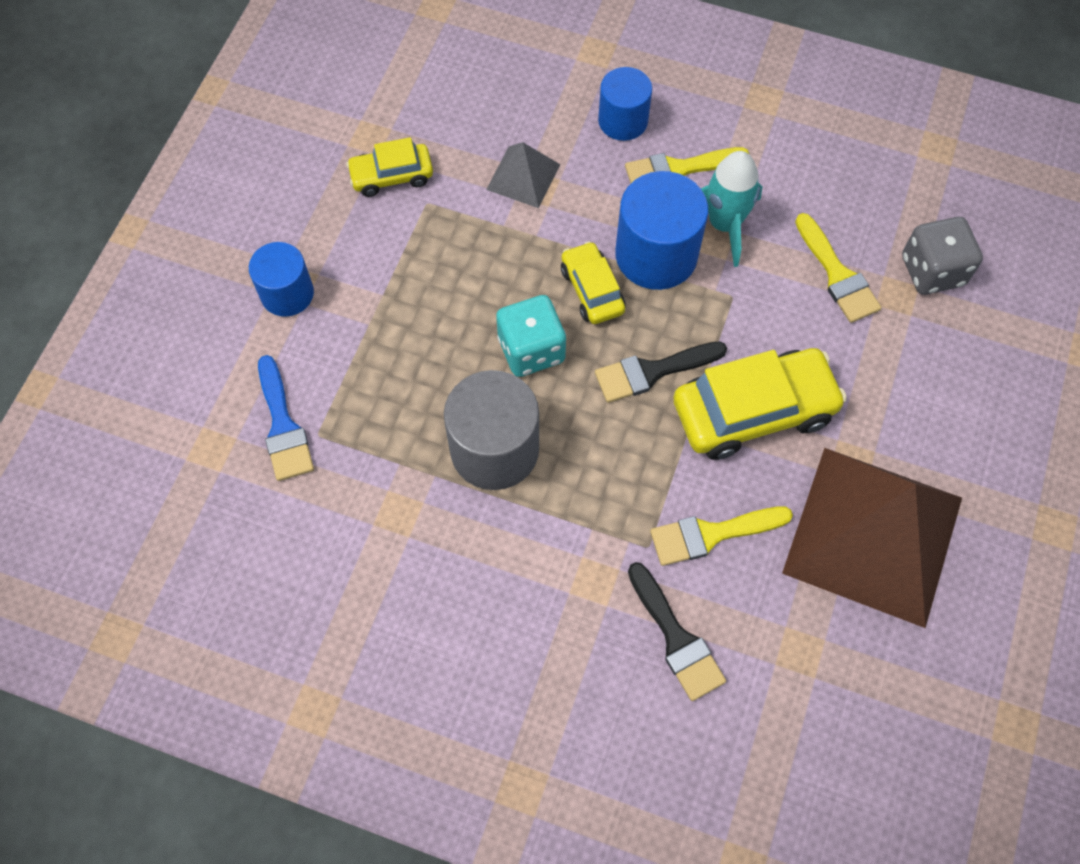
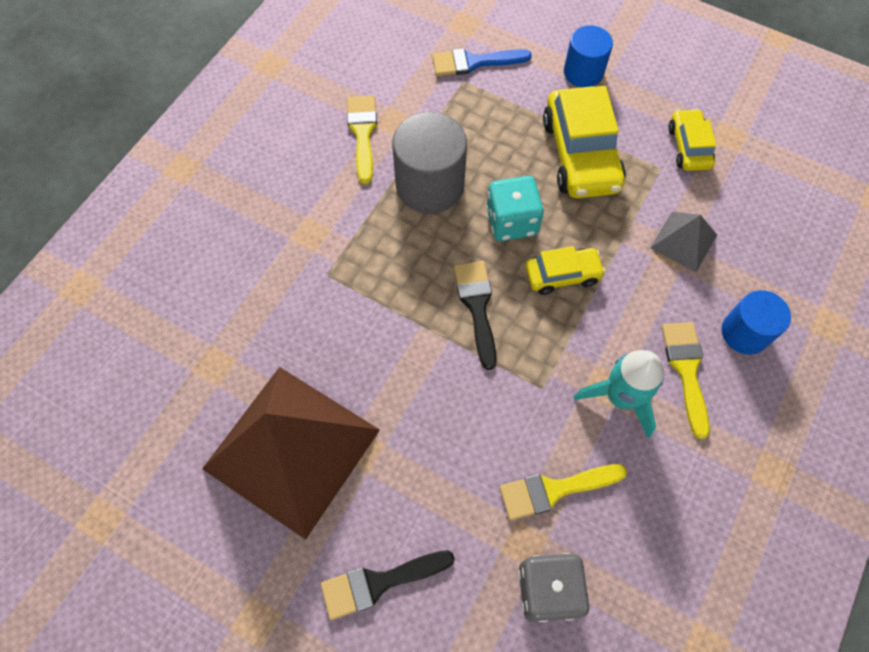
camera: 100 degrees right, 0 degrees up
(656, 255) = (593, 332): blue cylinder -> none
(676, 638) = (251, 279): black brush -> black brush (379, 583)
(711, 534) = (325, 321): yellow brush -> yellow brush (363, 133)
(754, 411) = (425, 379): yellow car -> yellow car (580, 155)

